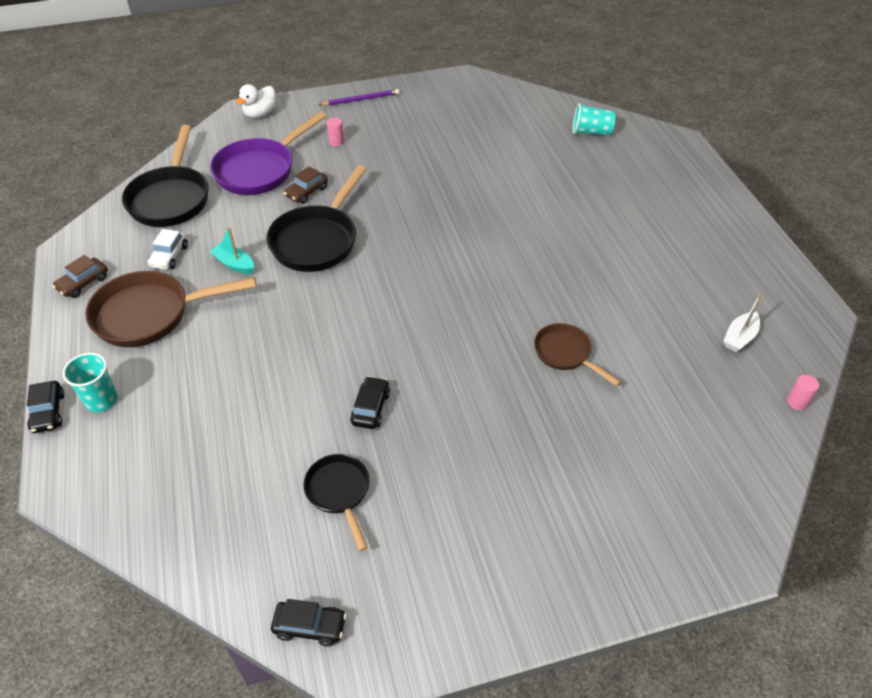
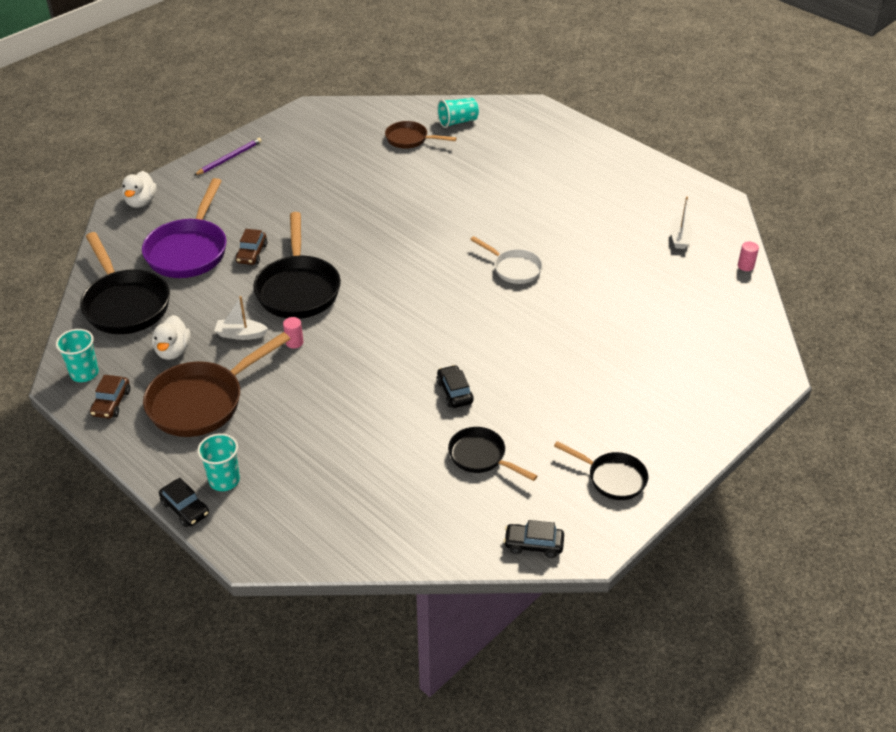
camera: 30 degrees left, 5 degrees down
(88, 247) = (84, 373): none -> turquoise cup
(169, 256) = (173, 351): white car -> white duck
(234, 264) = (241, 334): turquoise boat -> white boat
(310, 626) = (533, 545): black car -> black car turned 150 degrees counterclockwise
(336, 142) = (240, 202): pink cylinder -> pink cylinder (294, 342)
(453, 591) = (612, 478): none -> black pan
(532, 300) = (514, 268): none -> white pan
(565, 354) = (568, 297): brown pan -> brown pan (410, 139)

